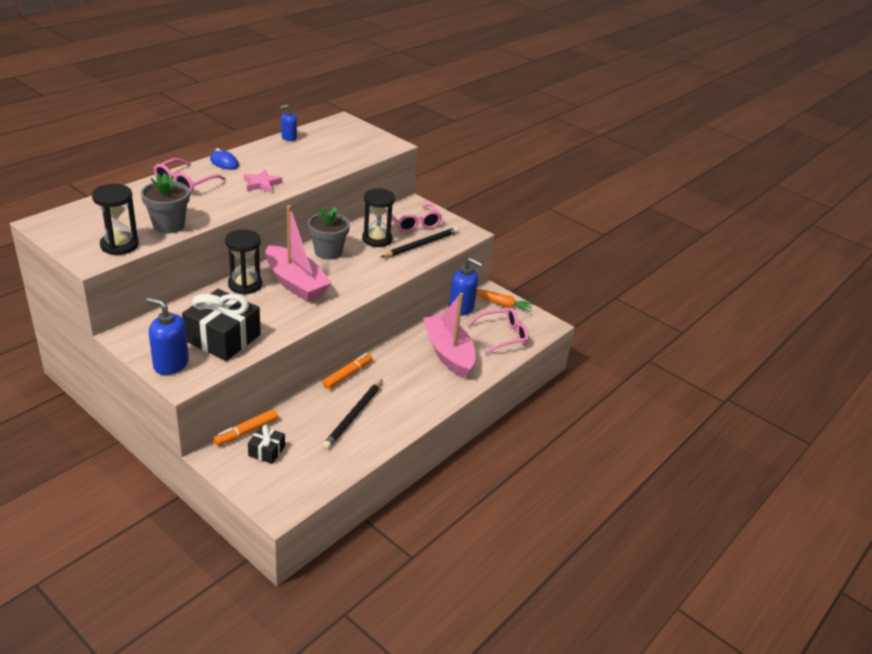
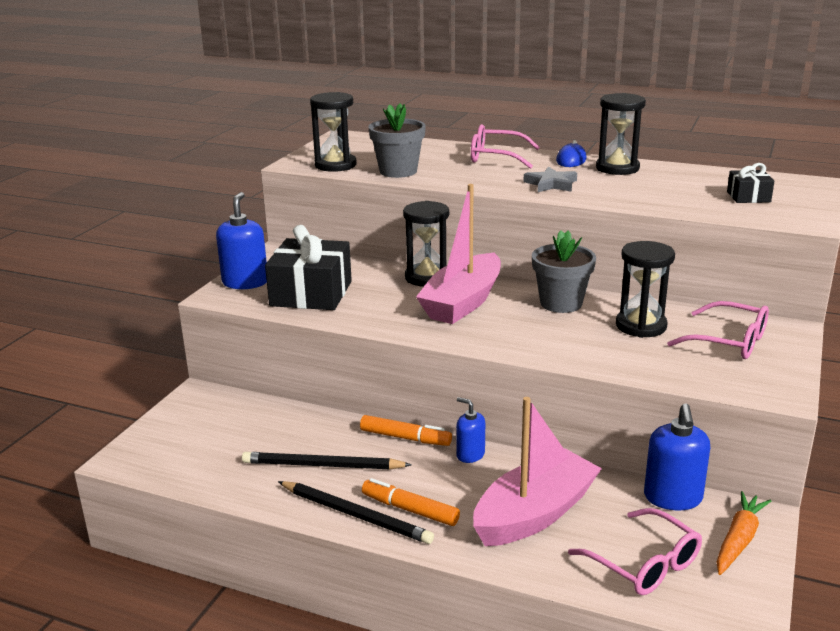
camera: 75 degrees right, 10 degrees down
(246, 432) = (248, 400): orange marker -> orange marker (410, 509)
(258, 156) = (617, 168): none -> black hourglass
(261, 184) = (551, 184): pink star -> grey star
(266, 451) = (221, 422): black gift -> black gift (748, 197)
(289, 137) = (694, 170): blue soap dispenser -> blue soap dispenser (470, 455)
(413, 223) = (729, 341): pink glasses -> pink glasses turned 105 degrees counterclockwise
(421, 245) = (676, 361): black pencil -> black pencil (356, 515)
(501, 304) = (739, 540): orange carrot -> orange carrot turned 150 degrees counterclockwise

